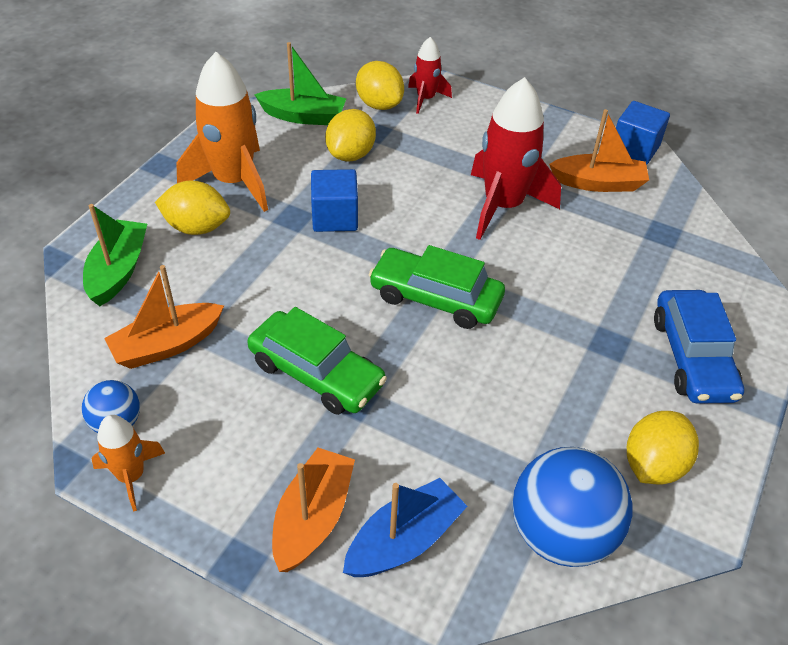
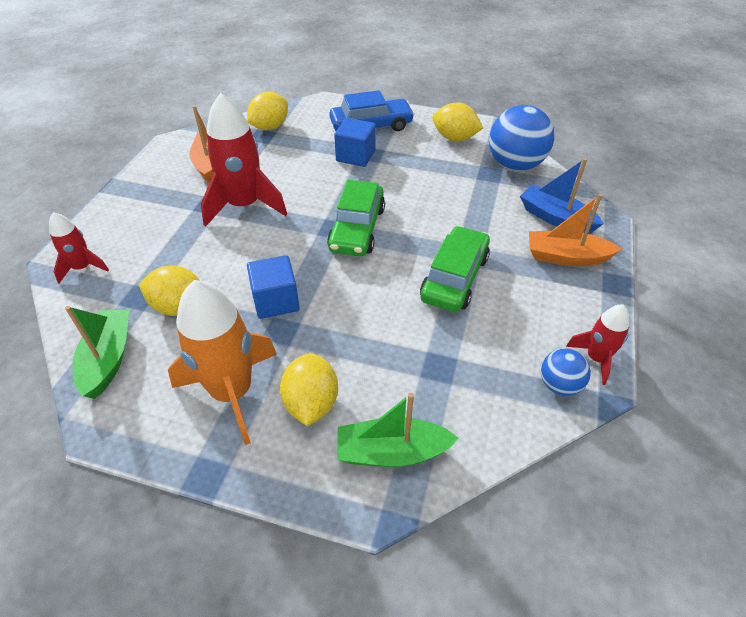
camera: 100 degrees left, 0 degrees up
(131, 476) = (596, 358): orange rocket -> red rocket
(167, 345) = (467, 378): orange boat -> none
(379, 104) = (90, 300): yellow lemon -> yellow lemon (269, 127)
(634, 149) = (166, 148): blue cube -> blue cube (355, 156)

